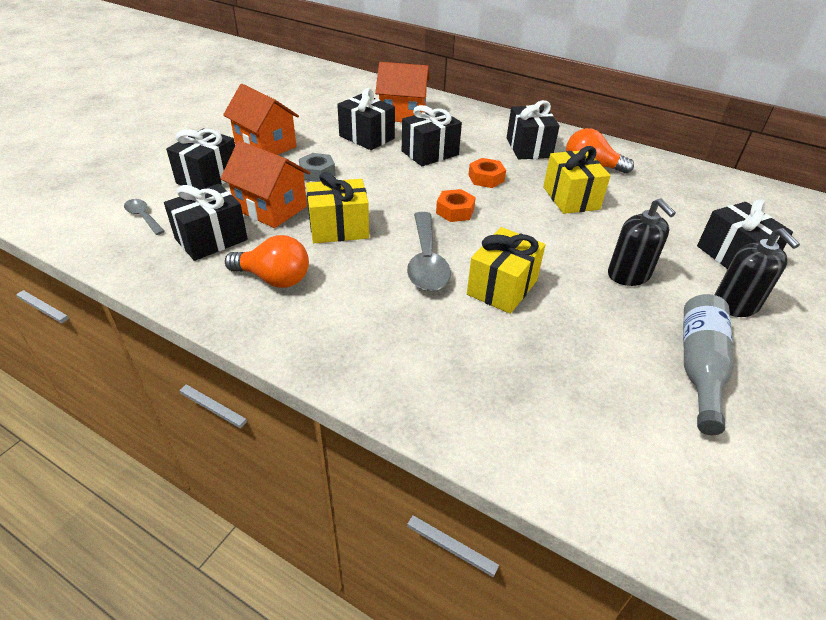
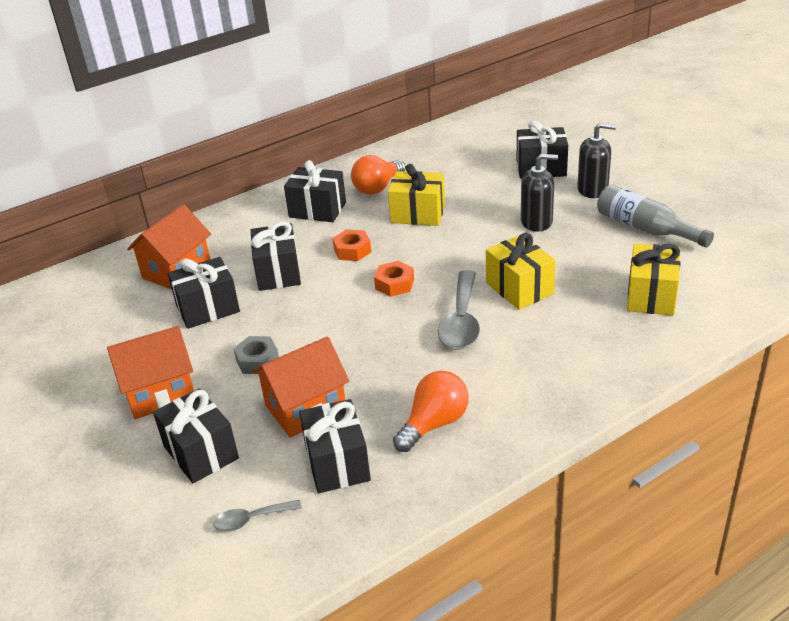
camera: 60 degrees left, 5 degrees down
(339, 228) = (375, 364): yellow gift -> yellow gift (651, 296)
(426, 261) = (461, 320): grey spoon -> grey spoon turned 75 degrees clockwise

